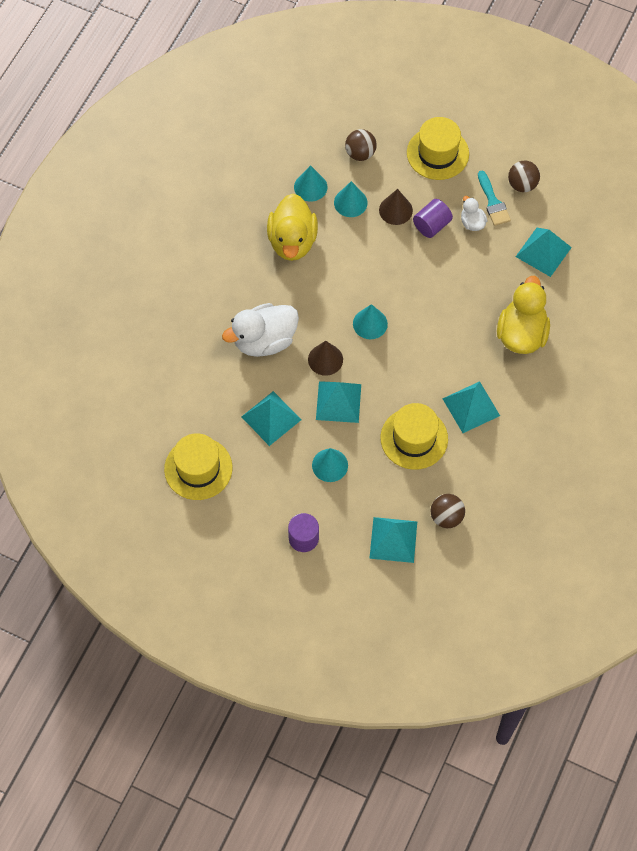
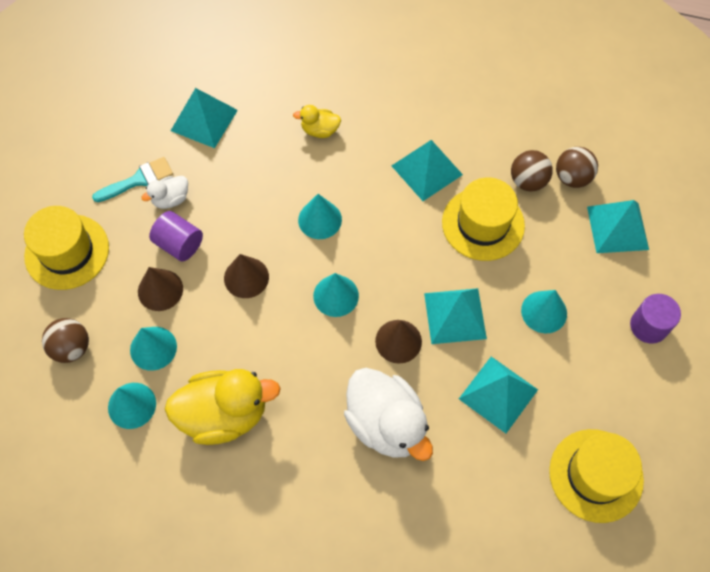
camera: 100 degrees left, 0 degrees up
(396, 266) = (246, 277): none -> brown cone
(437, 322) = (320, 219): none -> turquoise cone
(521, 334) = (320, 130): yellow duck -> yellow duck, size x0.49
(522, 184) = (109, 152): brown ball -> brown ball (527, 181)

